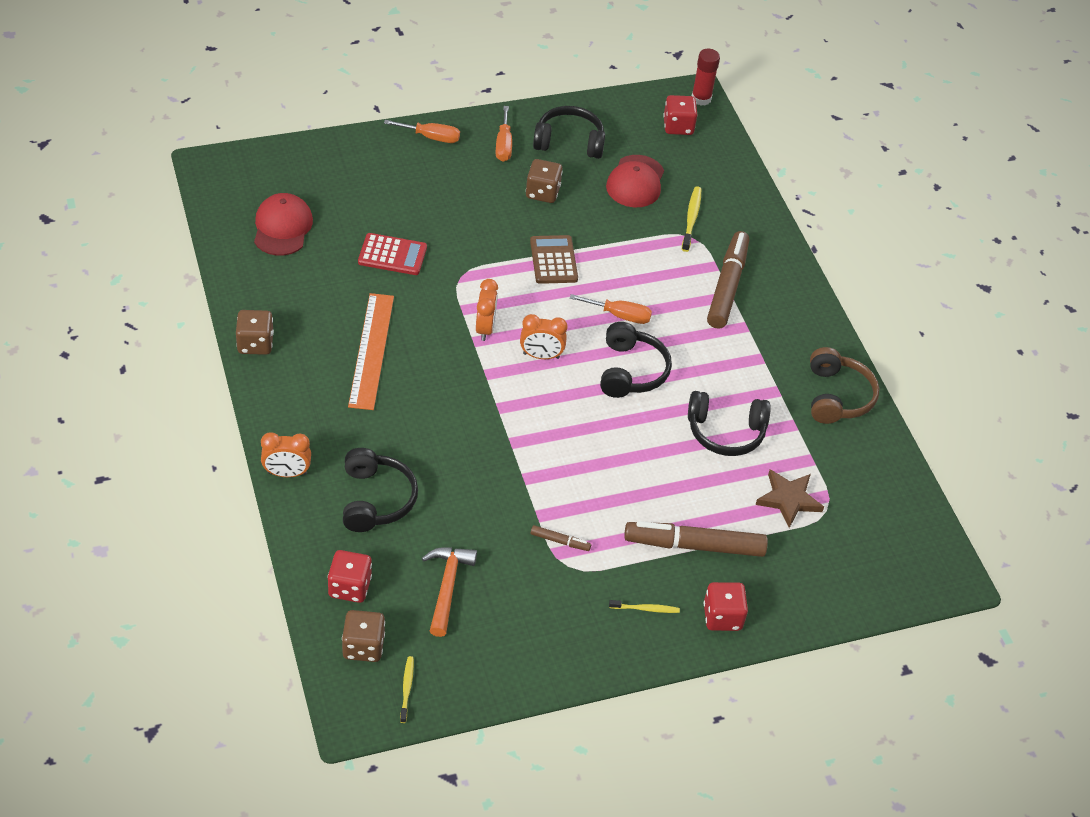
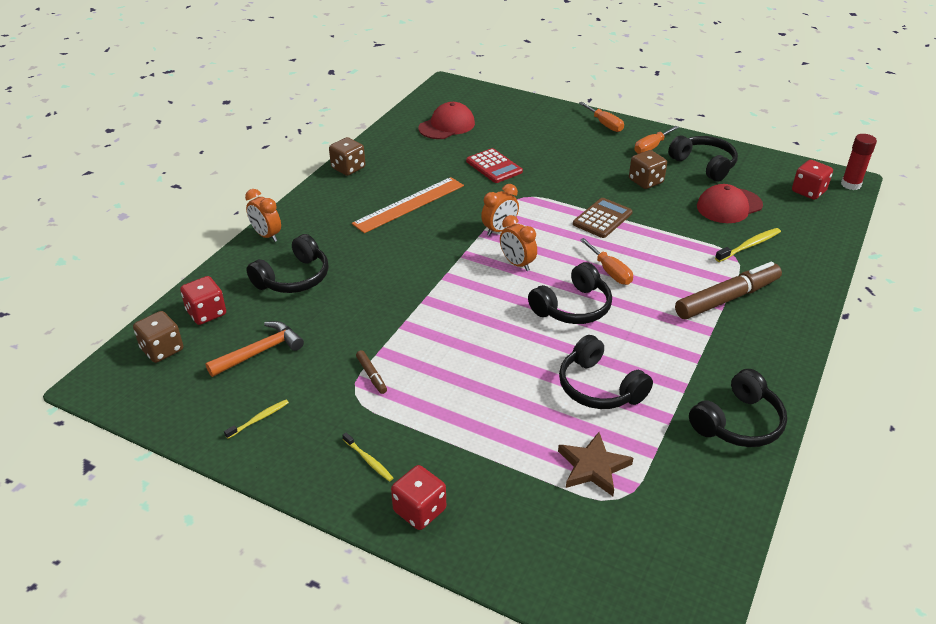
camera: 50 degrees right, 10 degrees down
(407, 689) = (146, 391): yellow toothbrush -> yellow toothbrush (258, 419)
(694, 545) = (467, 445): brown marker -> none
(837, 396) = (738, 422): brown headphones -> black headphones

